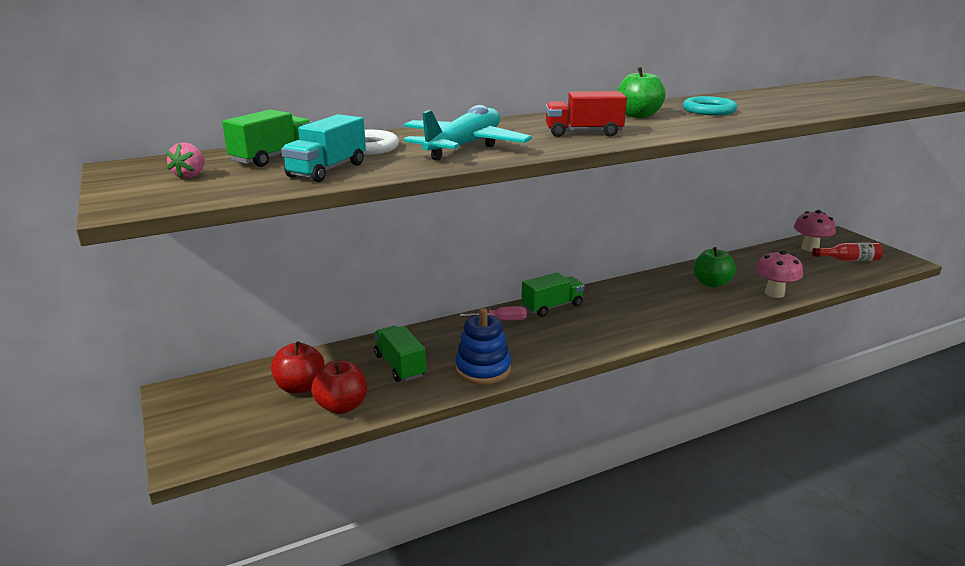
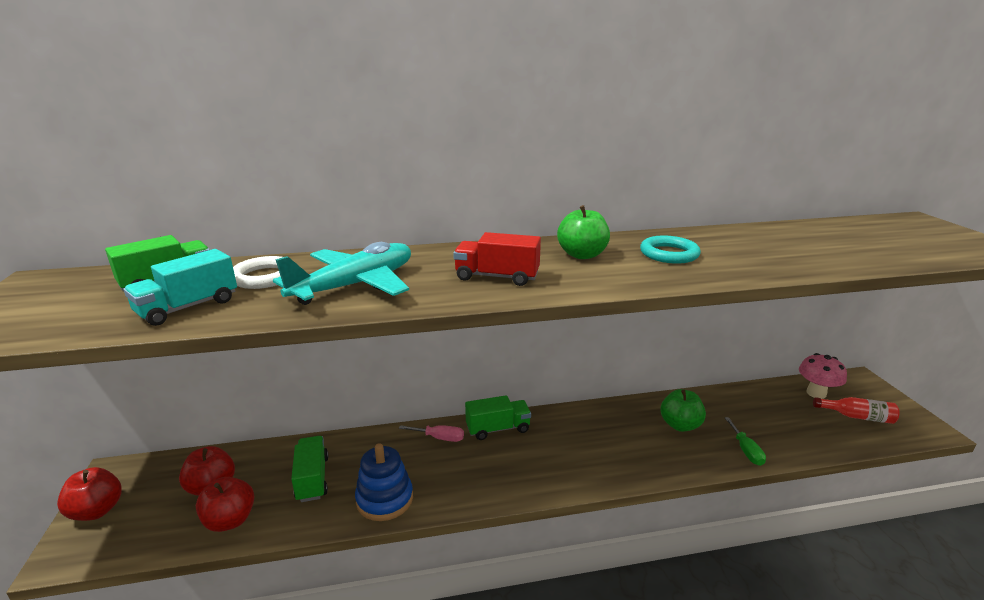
camera: 15 degrees right, 0 degrees up
(189, 422) = (97, 510): none -> red apple
(190, 176) = (66, 300): pink strawberry -> none
(774, 293) = (746, 450): pink mushroom -> green screwdriver

